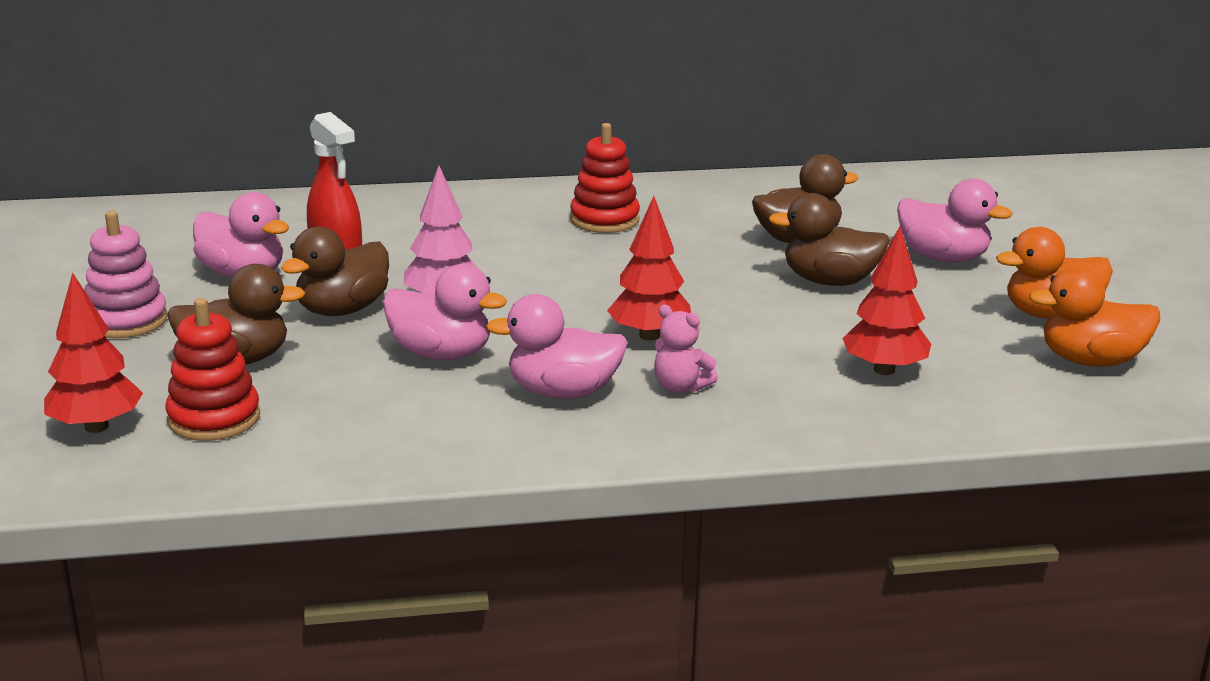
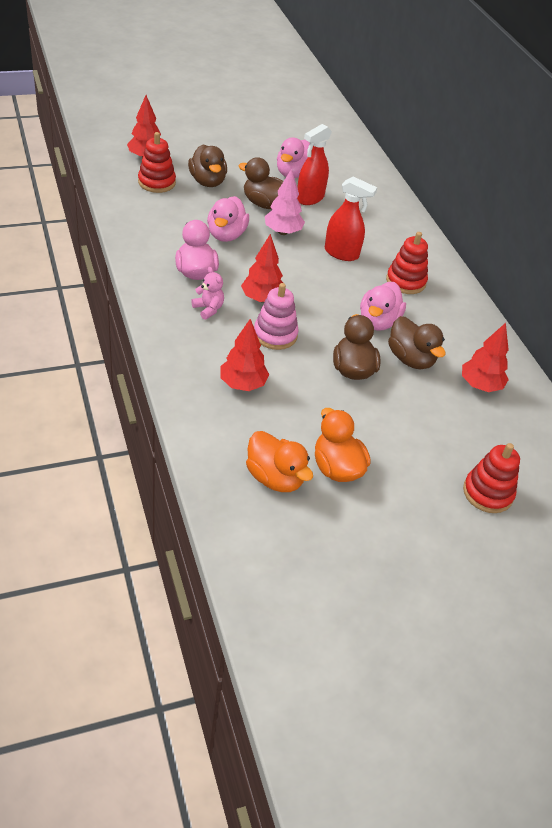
camera: 75 degrees right, 20 degrees up
(126, 321) = (237, 151): pink stacking toy -> pink stacking toy (275, 335)
(520, 258) = (341, 253): none -> red spray bottle
(680, 387) = (208, 309): pink teddy bear -> pink teddy bear turned 120 degrees clockwise
(848, 203) = (480, 385): none -> red tree
(943, 258) = (408, 424): pink duck -> pink duck (378, 322)
(1056, 227) = (487, 493): none -> red stacking toy
(1090, 361) = (275, 478): orange duck -> orange duck turned 150 degrees clockwise

